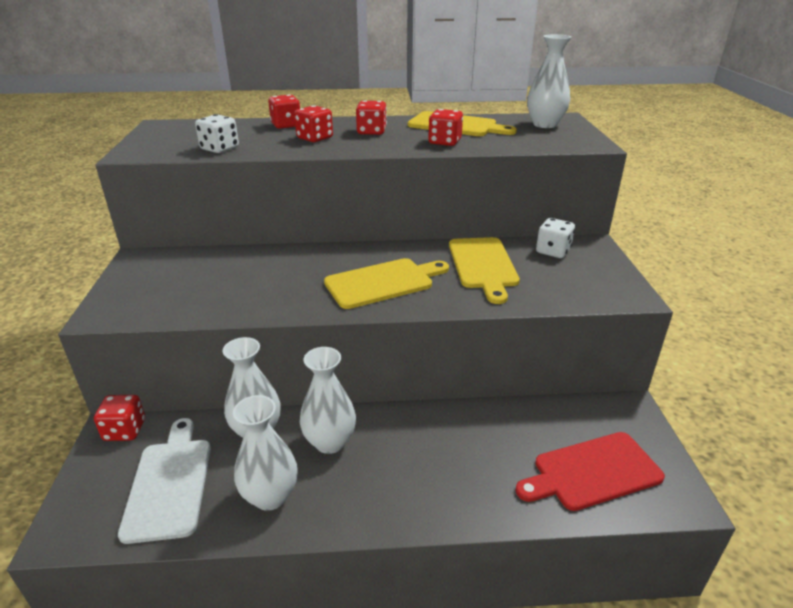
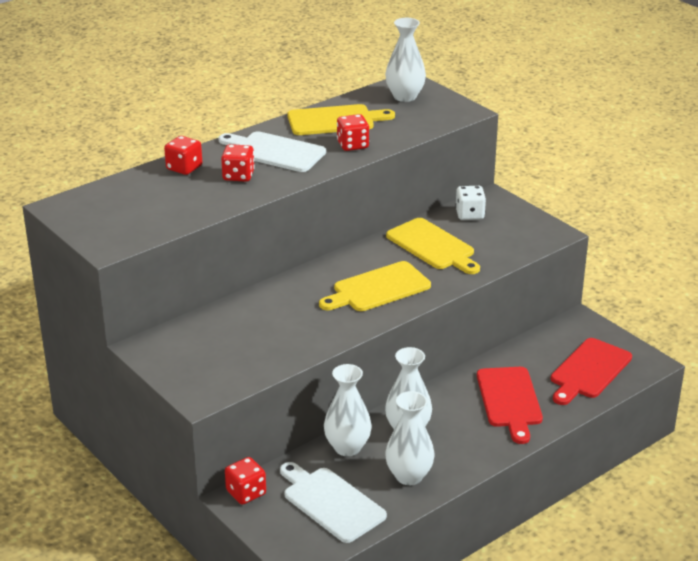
camera: 35 degrees left, 0 degrees up
(219, 148) = (176, 215): white dice -> none
(371, 132) = (274, 152): red dice -> white cutting board
(383, 282) = (378, 288): yellow cutting board -> yellow cutting board turned 150 degrees counterclockwise
(465, 462) = (509, 400): none -> red cutting board

